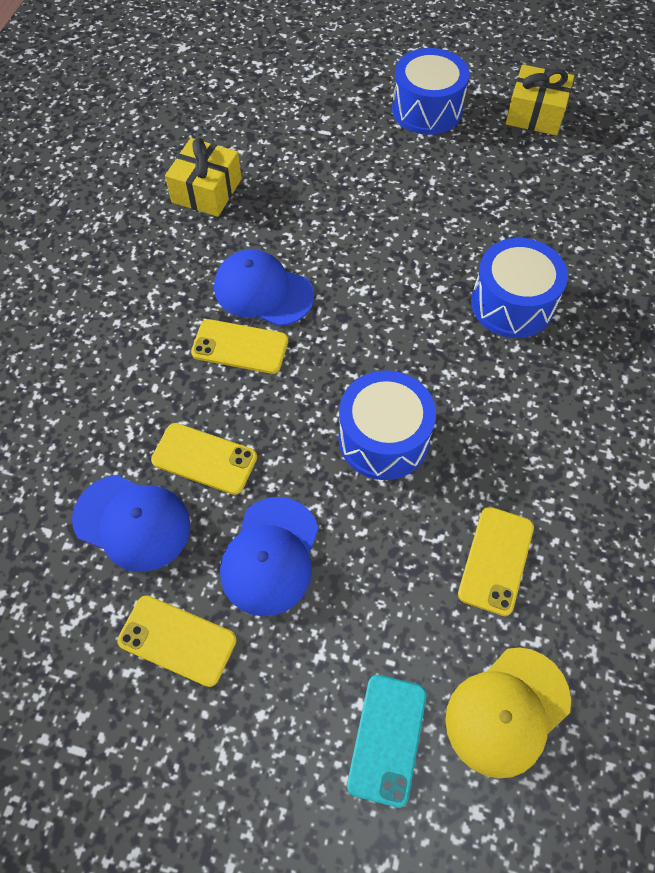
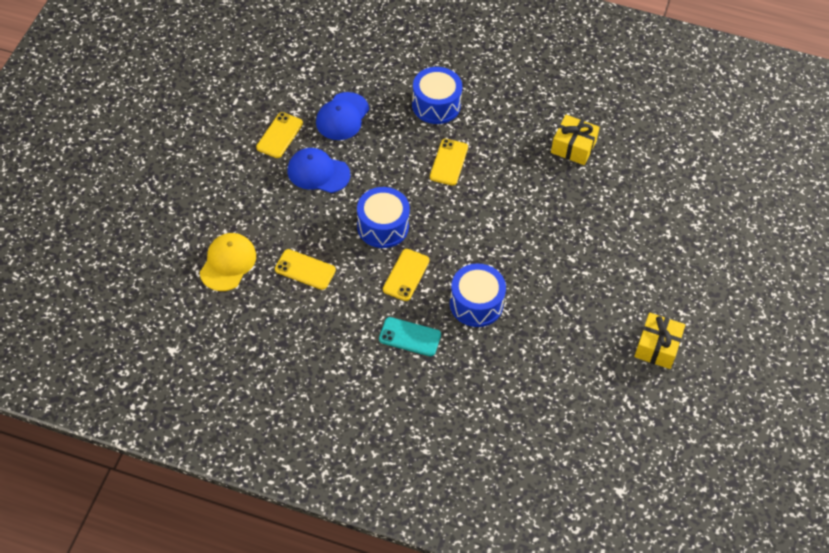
camera: 90 degrees right, 5 degrees down
(204, 458) = (376, 146): yellow phone -> yellow phone (406, 275)
(263, 291) = (489, 174): blue cap -> none
(387, 739) = (222, 214): turquoise phone -> turquoise phone (410, 337)
(427, 110) = (658, 277): blue drum -> blue drum (436, 105)
(507, 711) = (228, 263): yellow cap -> yellow cap turned 60 degrees clockwise

